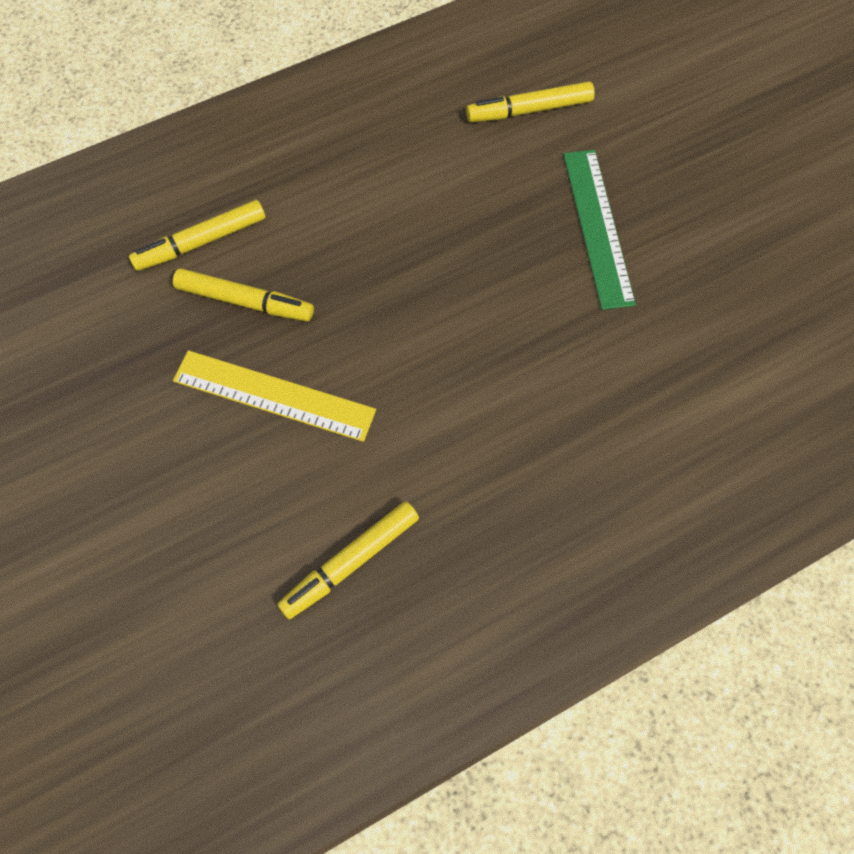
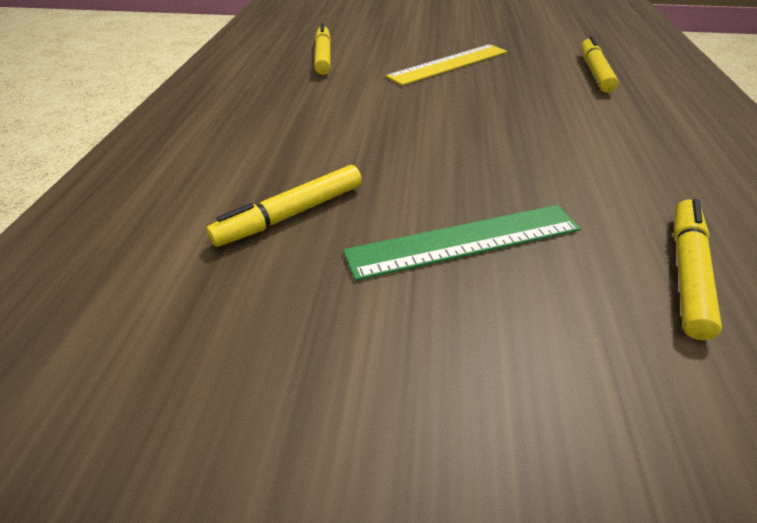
camera: 125 degrees right, 25 degrees down
(245, 301) = (530, 72): yellow marker -> yellow marker (291, 214)
(597, 227) = (464, 240): green ruler -> green ruler turned 45 degrees counterclockwise

